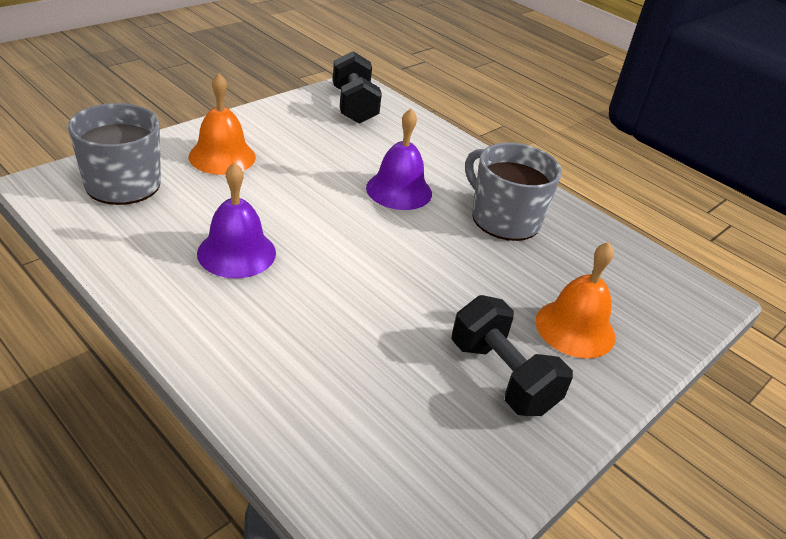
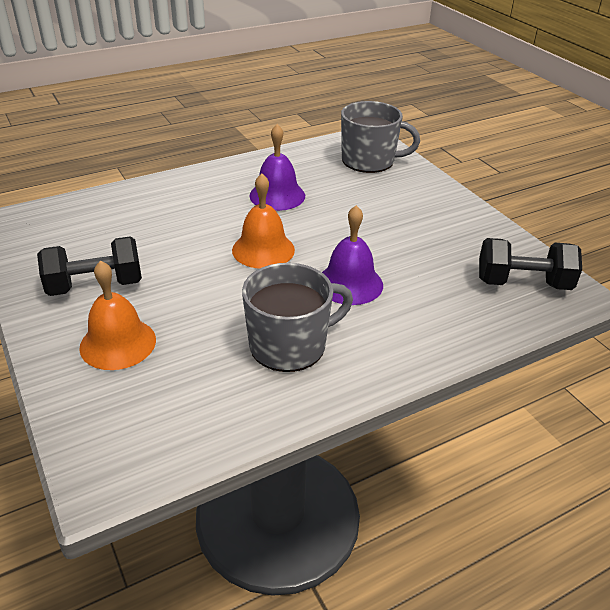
camera: 110 degrees right, 0 degrees up
(222, 156) = (408, 199): orange bell -> orange bell (263, 250)

